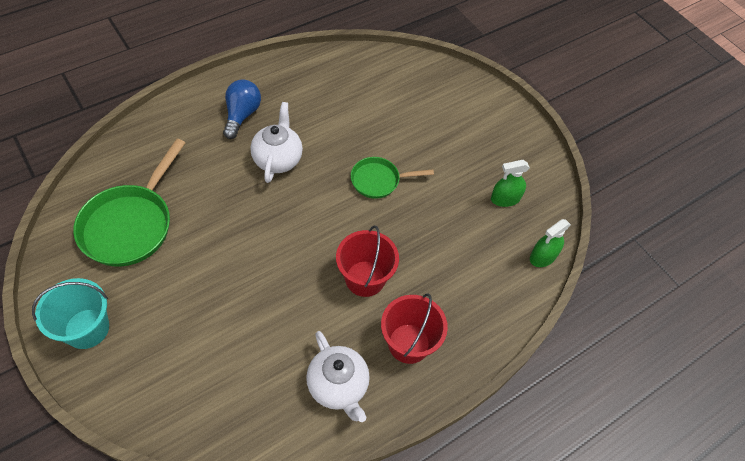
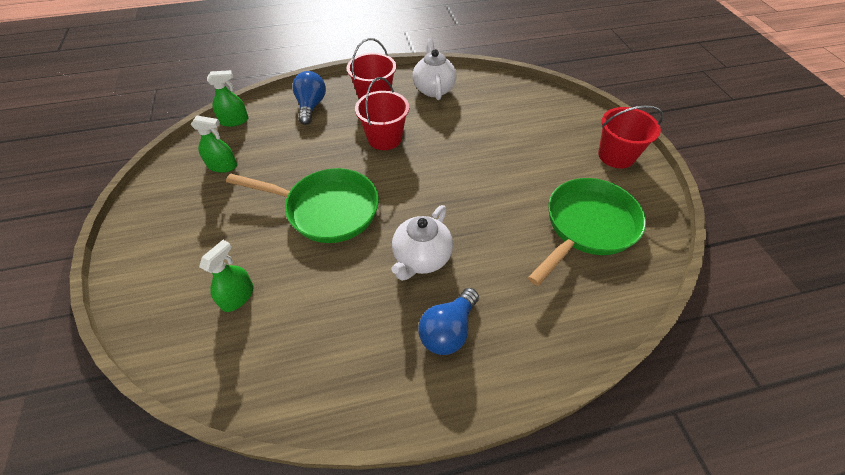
camera: 155 degrees left, 5 degrees down
(87, 328) = (616, 156): turquoise bucket -> red bucket
(378, 180) = (327, 209): green pan -> green pan, size x1.74
(402, 101) = (237, 296): none -> green spray bottle
(476, 304) = (311, 106): none -> blue light bulb

